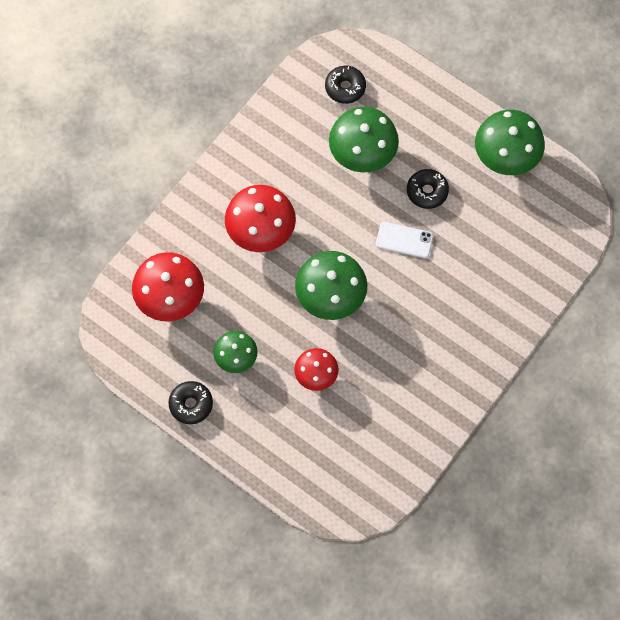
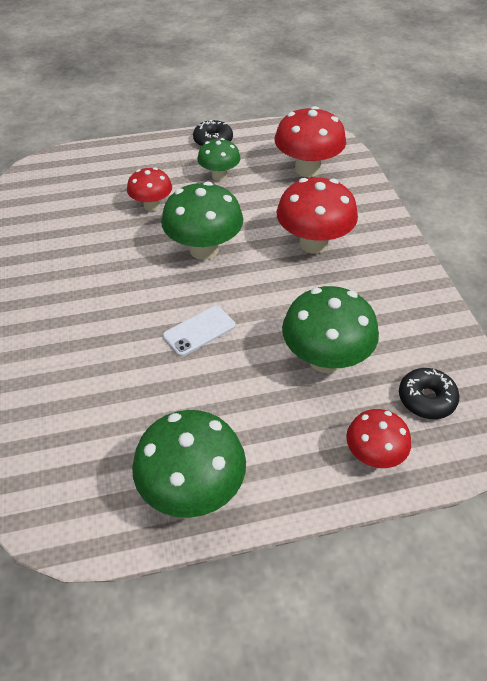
camera: 130 degrees right, 20 degrees down
(407, 91) = (373, 455): none -> red mushroom
(427, 192) = (230, 384): black donut -> none

